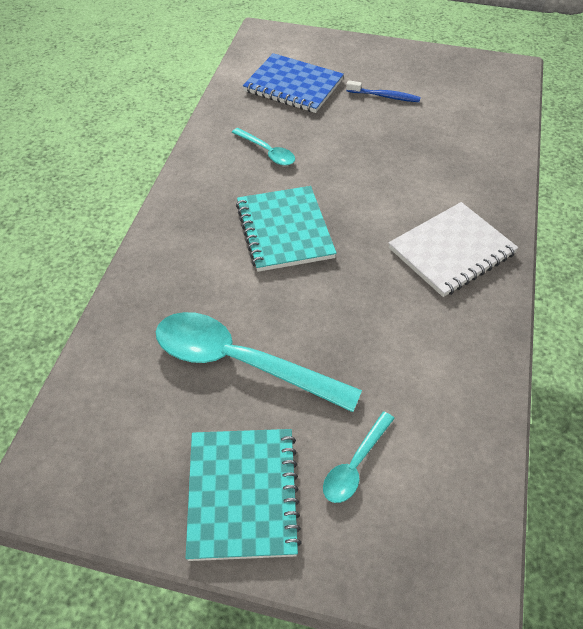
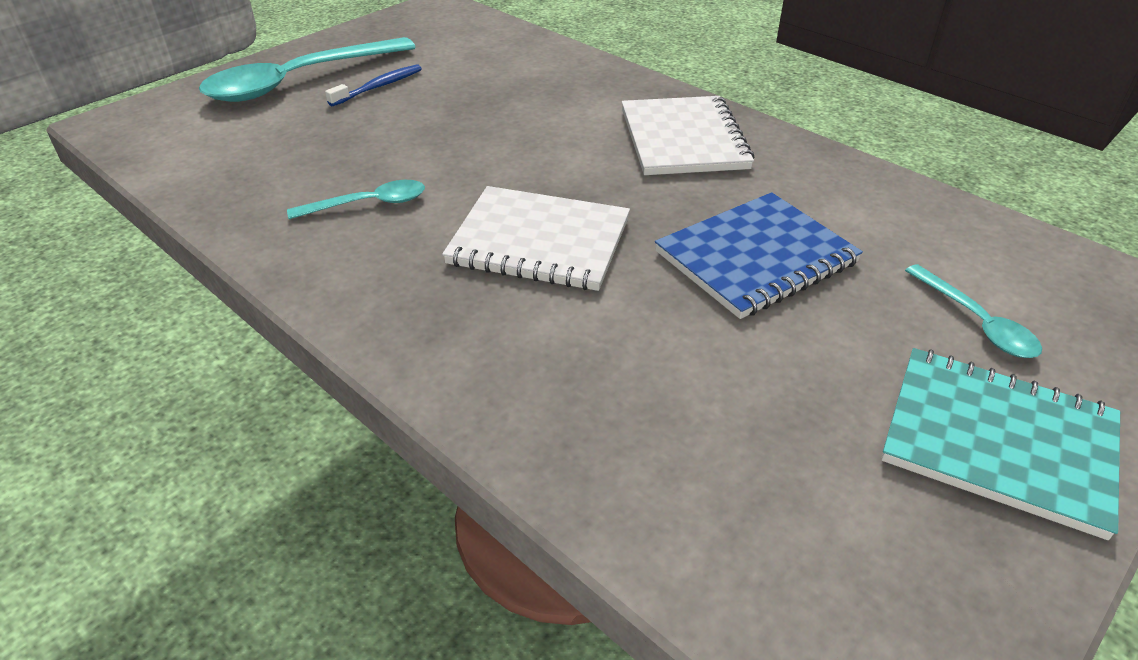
camera: 60 degrees left, 10 degrees down
(241, 362) = (759, 364): turquoise spoon -> turquoise spoon (299, 81)
(284, 230) = (539, 242): turquoise notebook -> white notebook
(293, 86) = (262, 139): blue notebook -> blue notebook (756, 258)

